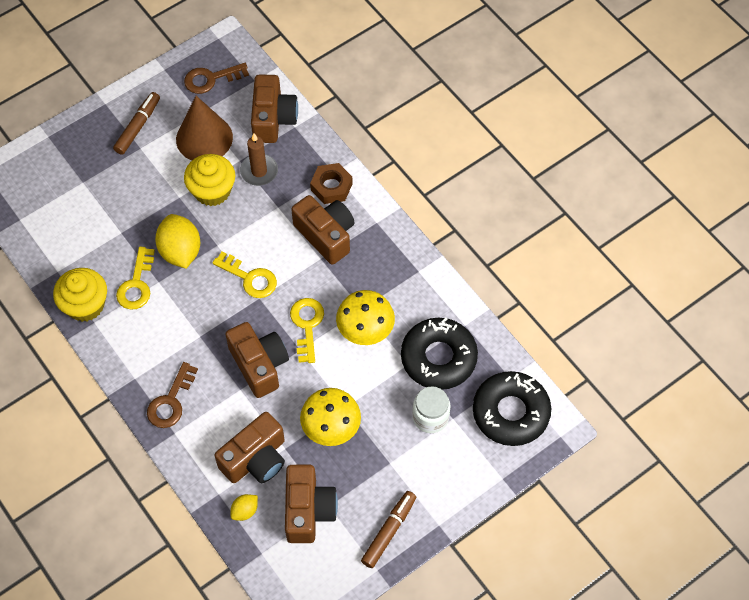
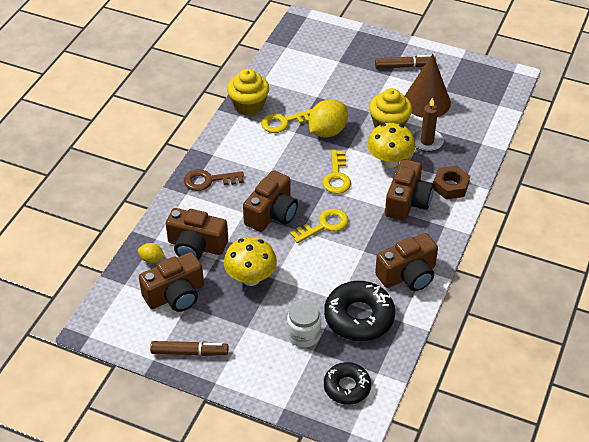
camera: 60 degrees right, 15 degrees down
(210, 79) = (477, 83): brown key -> none
(273, 118) = (476, 129): brown camera -> brown camera (408, 275)
(365, 330) = (346, 261): yellow mushroom -> yellow mushroom (389, 161)
(510, 412) = (347, 387): black donut -> black donut, size x0.64

